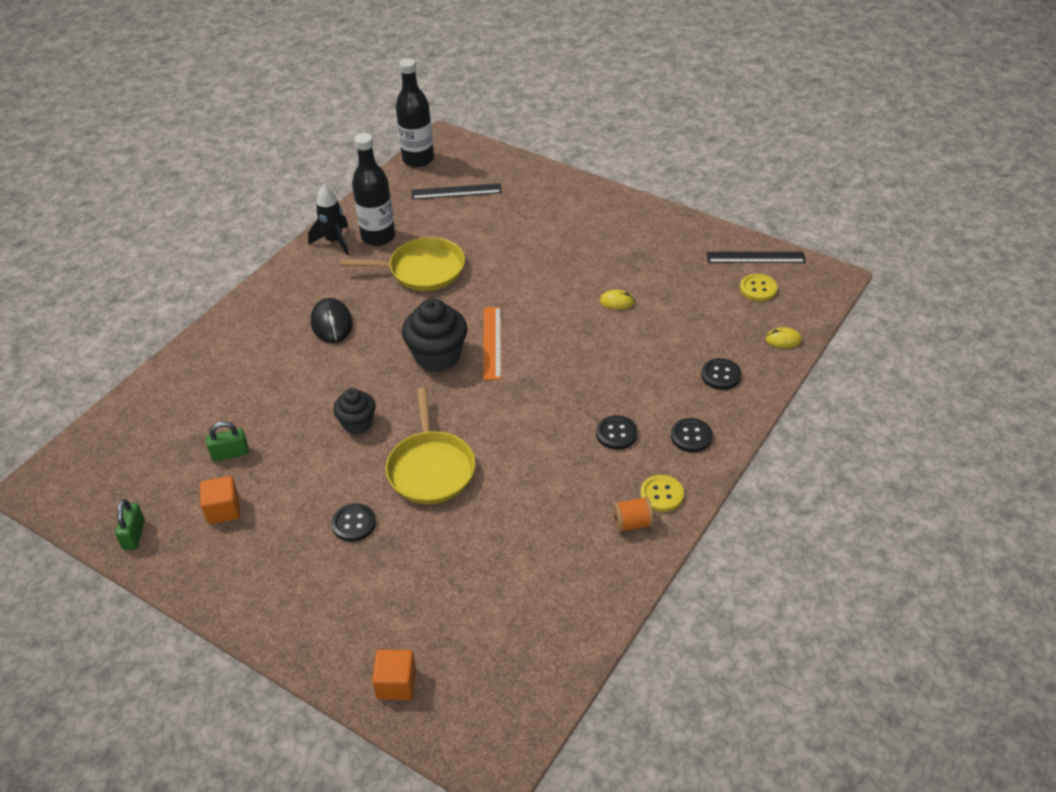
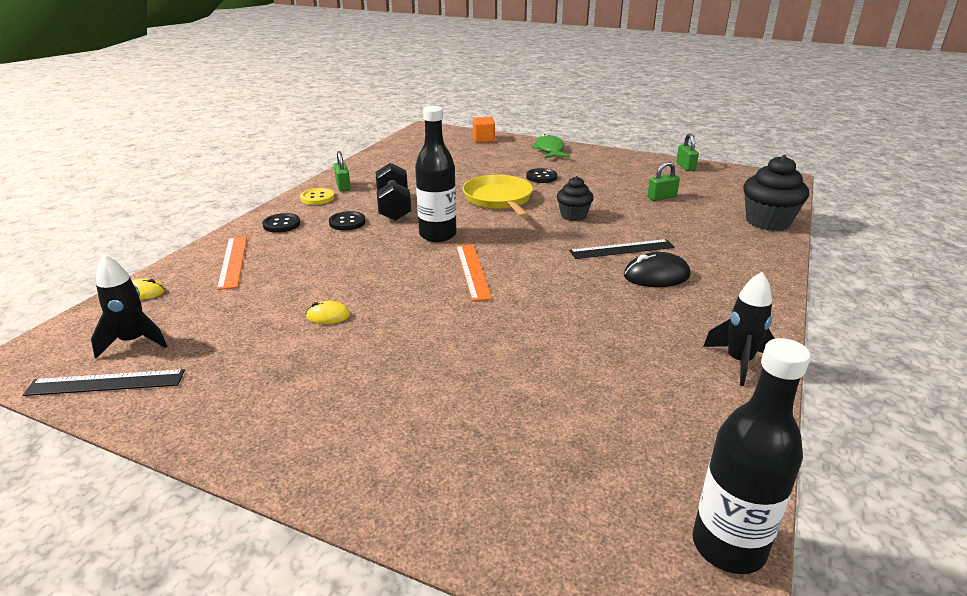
camera: 170 degrees right, 15 degrees down
(223, 510) = (637, 177): orange cube -> none
(300, 620) = (550, 150): none -> green fish
(332, 323) = (656, 275): black mouse -> black mouse turned 75 degrees counterclockwise
(378, 237) = (681, 373): black bottle -> black bottle (437, 235)
(423, 270) = (588, 334): yellow pan -> none
(437, 356) = (526, 258): black cupcake -> black cupcake (767, 222)
(456, 191) = (603, 466): black ruler -> black ruler (622, 249)
(563, 461) = (394, 207): none -> black dumbbell
(632, 523) = (343, 186): orange spool -> green padlock
(721, 375) = (233, 261): black button -> orange ruler
(758, 289) = (134, 341): yellow button -> black rocket

